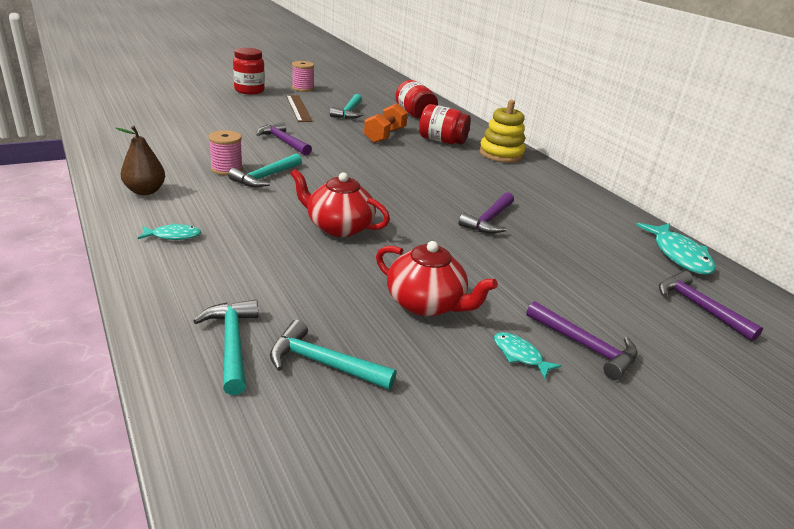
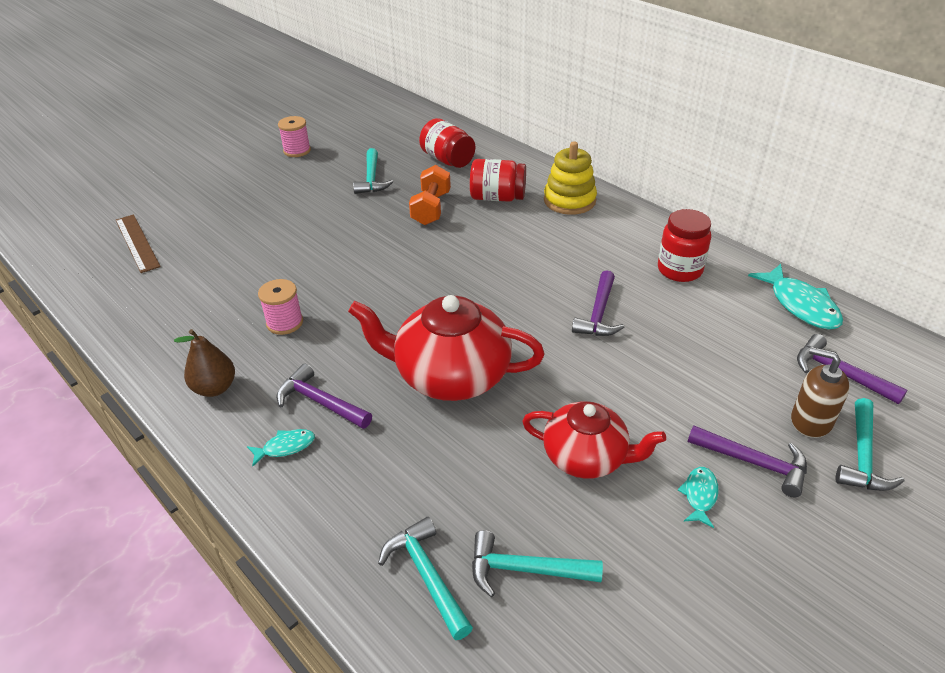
camera: 10 degrees left, 10 degrees up
(249, 91) = (236, 174): red jar -> red jar (679, 270)
(265, 177) = (334, 322): turquoise hammer -> turquoise hammer (862, 456)
(283, 141) = (323, 255): purple hammer -> purple hammer (320, 402)
(298, 108) = (310, 189): brown ruler -> brown ruler (137, 243)
(338, 227) = (450, 375): red teapot -> red teapot, size x1.52
(519, 355) = (699, 495): turquoise fish -> turquoise fish turned 75 degrees clockwise
(656, 331) = (811, 421): none -> brown soap dispenser

